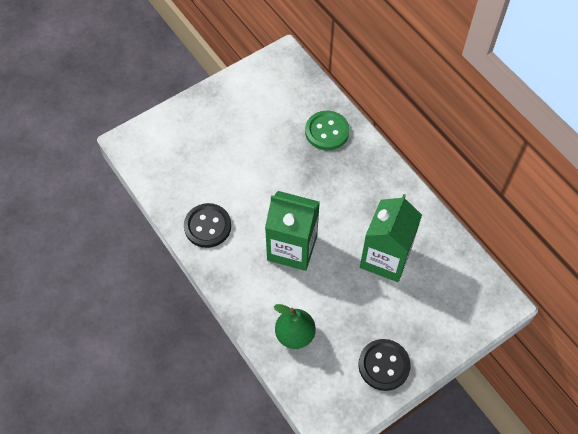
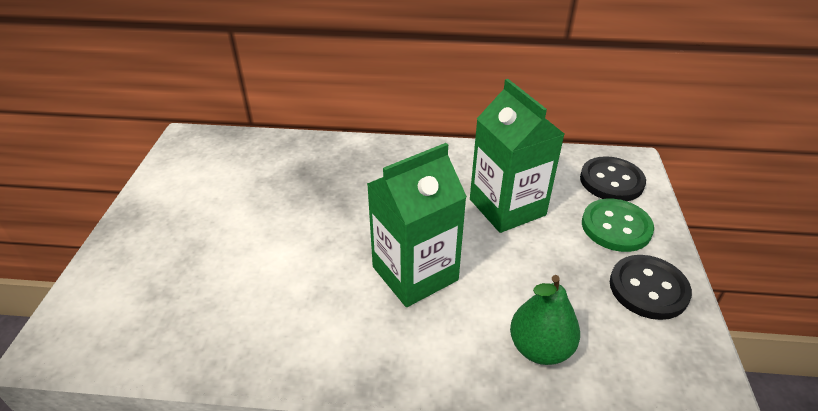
camera: 50 degrees left, 20 degrees down
(207, 226) = (289, 338): black button -> black button (611, 181)
(327, 131) = (311, 161): green button -> green button (616, 227)

